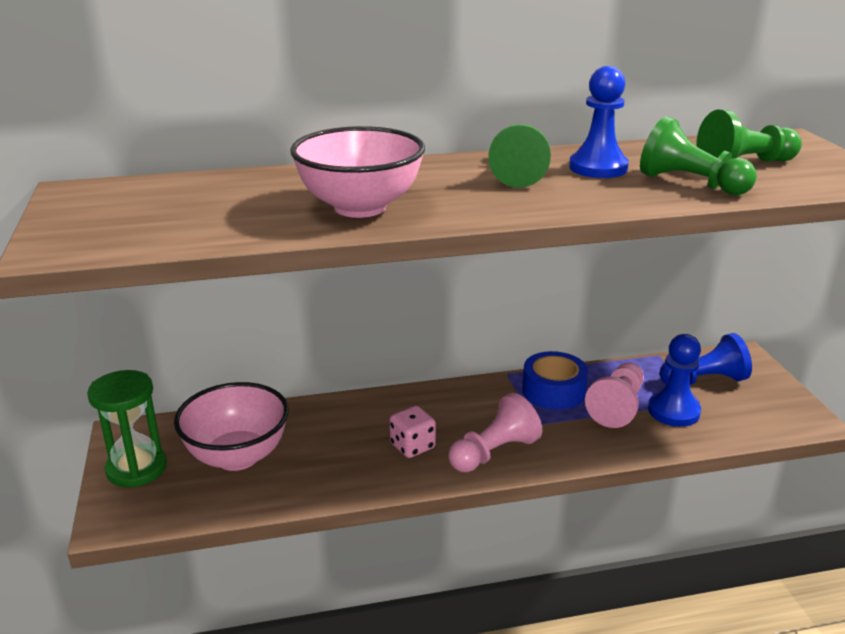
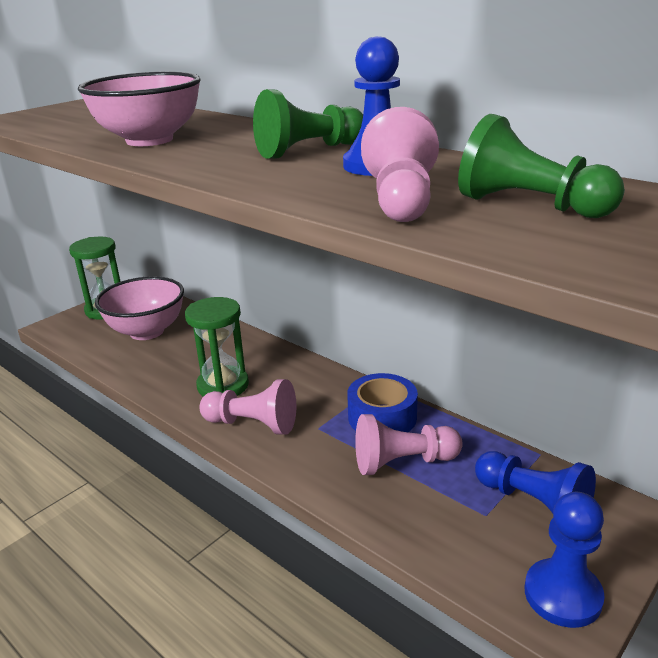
camera: 55 degrees right, 0 degrees up
(412, 446) = (223, 385): pink dice -> green hourglass
(673, 411) = (441, 501): blue pawn -> blue pawn (562, 595)
(690, 183) = (401, 200): green pawn -> pink pawn

